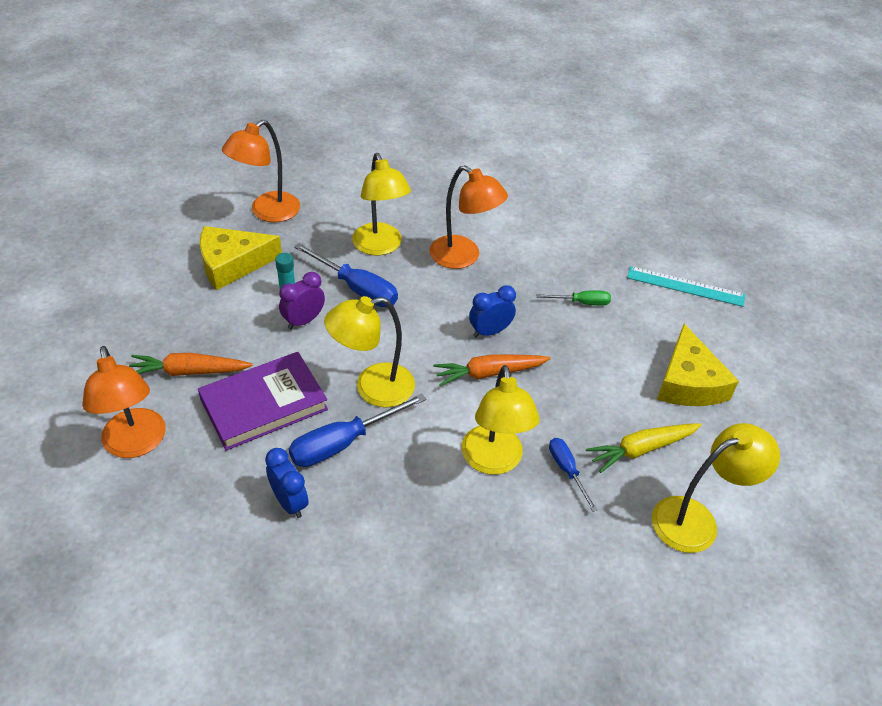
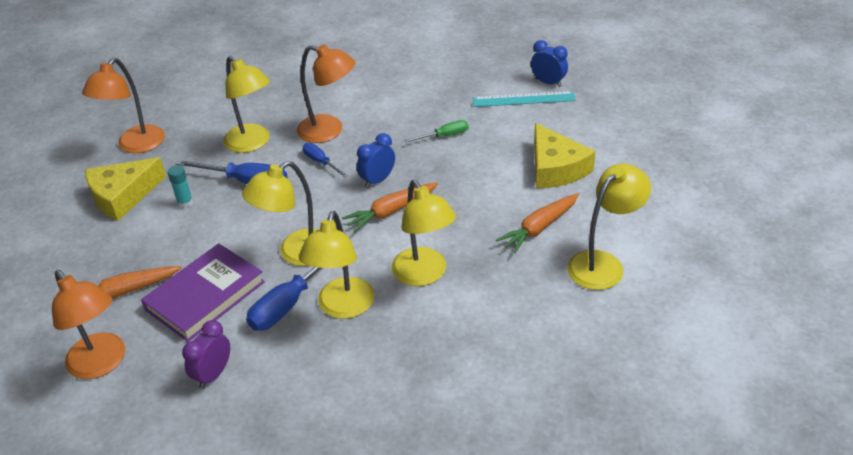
camera: 15 degrees left, 5 degrees down
(290, 502) = (264, 362): blue clock -> blue clock (548, 83)
(303, 321) = (210, 221): purple clock -> purple clock (213, 374)
(394, 469) = (343, 307): none -> yellow lamp
(567, 470) = (487, 262): blue screwdriver -> blue screwdriver (321, 162)
(641, 449) = (539, 228): yellow carrot -> orange carrot

